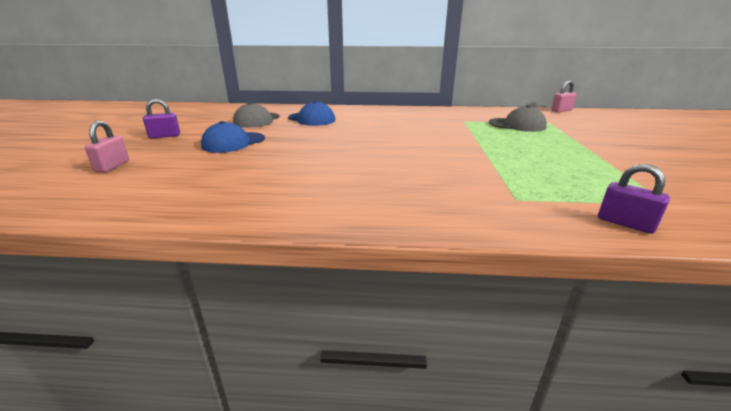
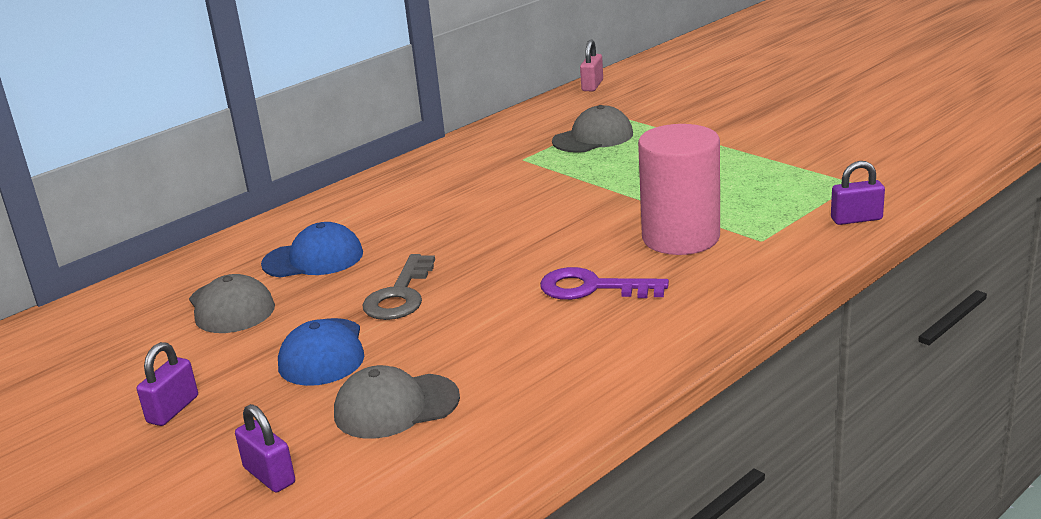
camera: 45 degrees left, 0 degrees up
(112, 166) = (269, 475): pink padlock -> purple padlock
(194, 169) = (396, 406): none -> grey cap
(301, 139) = (400, 295): none -> grey key
(370, 172) = (592, 288): none -> purple key
(467, 175) = (680, 238): none -> pink cylinder

